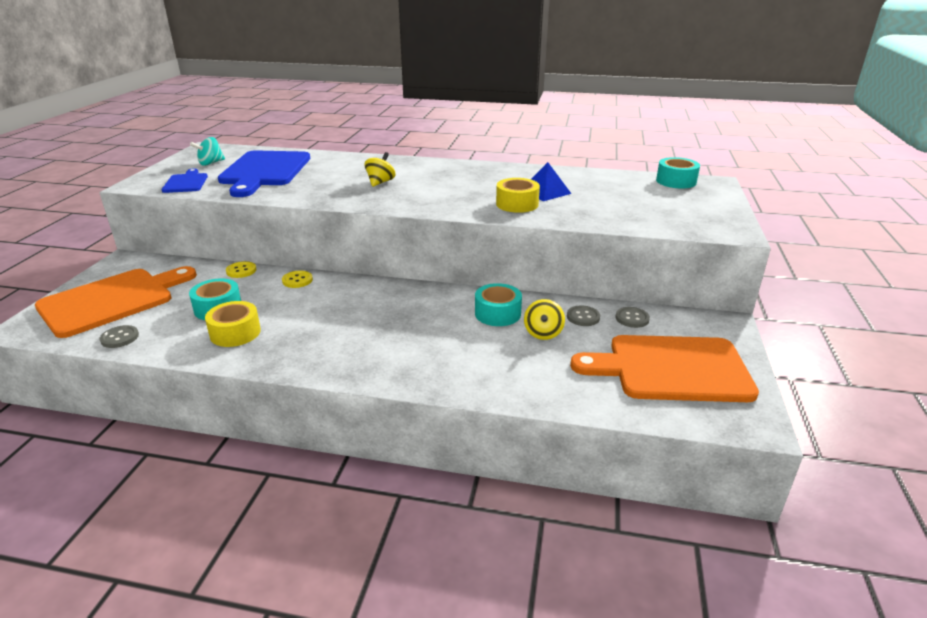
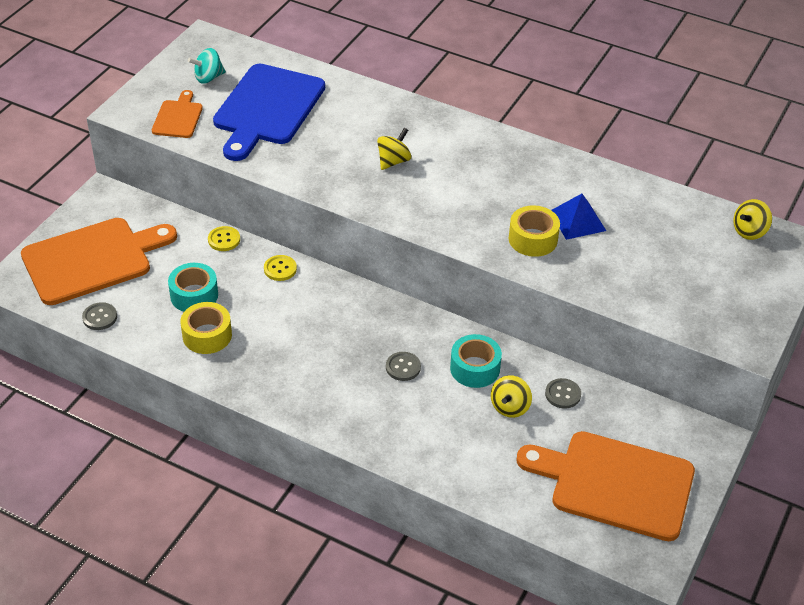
camera: 15 degrees right, 15 degrees up
(186, 182) = (178, 117): blue cutting board -> orange cutting board
(632, 318) = (614, 408): grey button -> grey button (403, 367)
(676, 181) = (749, 231): turquoise tape -> yellow spinning top

